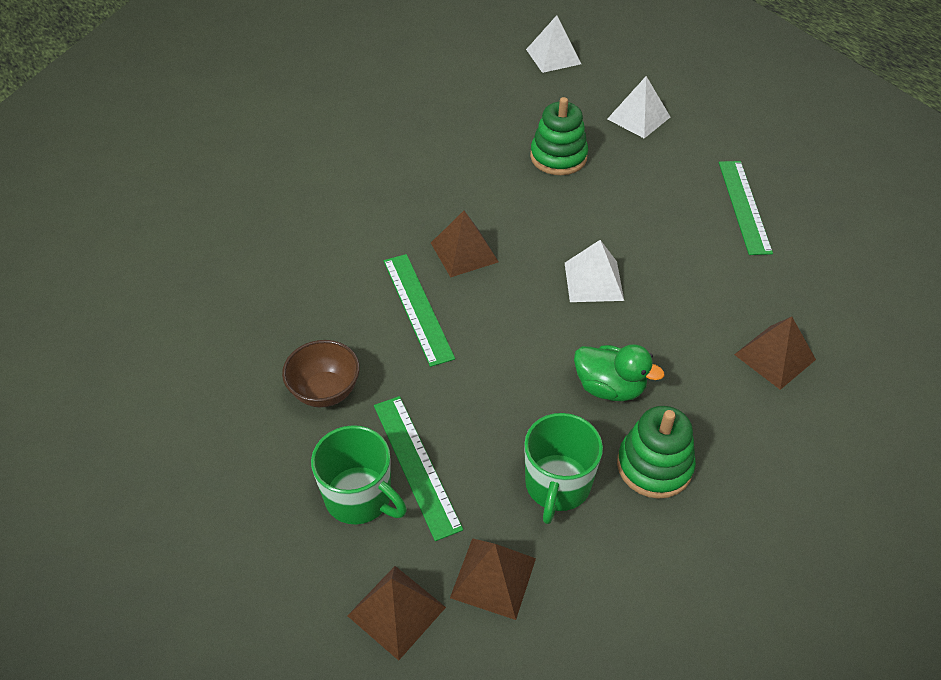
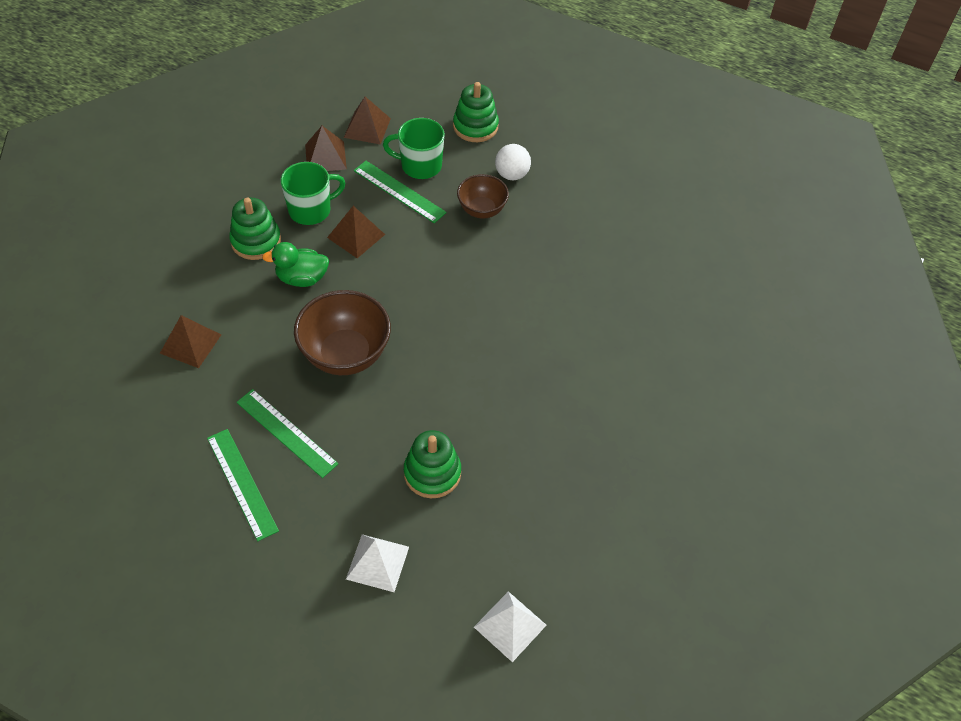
camera: 150 degrees right, 5 degrees up
(228, 536) = (475, 126): none -> green stacking toy
(245, 428) = (512, 174): none -> white ball
(418, 308) = (461, 284): green ruler -> green ruler (286, 433)
(464, 252) = (457, 341): brown pyramid -> brown pyramid (356, 236)
(557, 485) = (311, 210): green mug -> green mug turned 75 degrees clockwise
(593, 281) = (345, 354): white pyramid -> brown bowl

